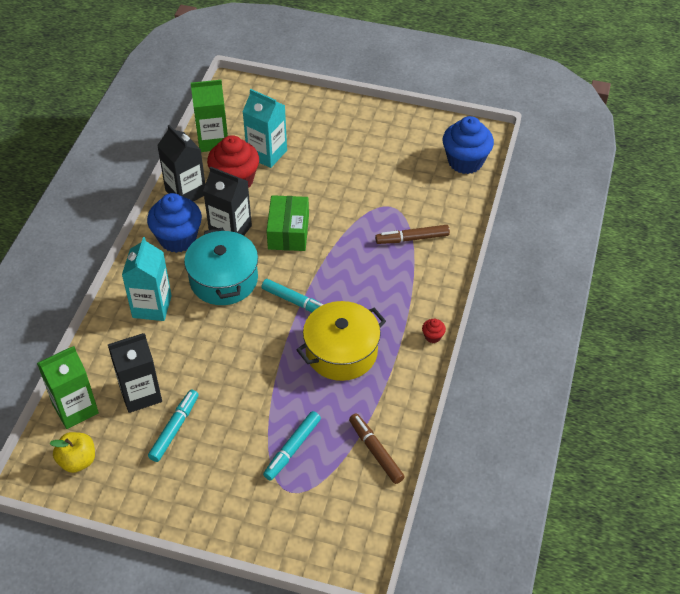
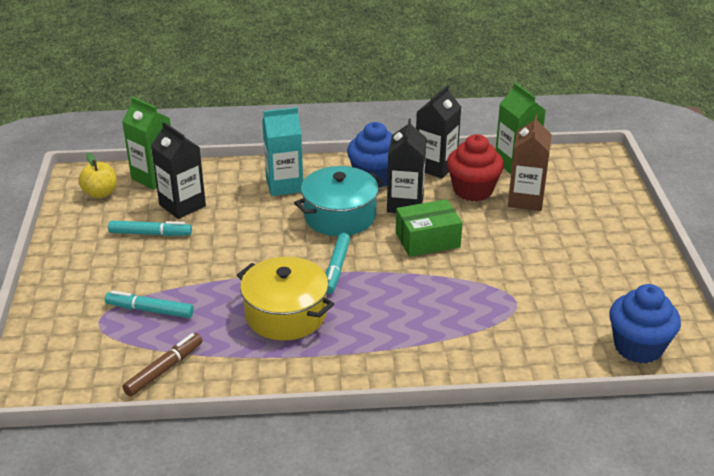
camera: 70 degrees right, 15 degrees down
(267, 154) = (526, 200): turquoise carton -> brown carton
(412, 238) = (479, 330): brown marker -> none
(433, 336) = (341, 379): red cupcake -> none

